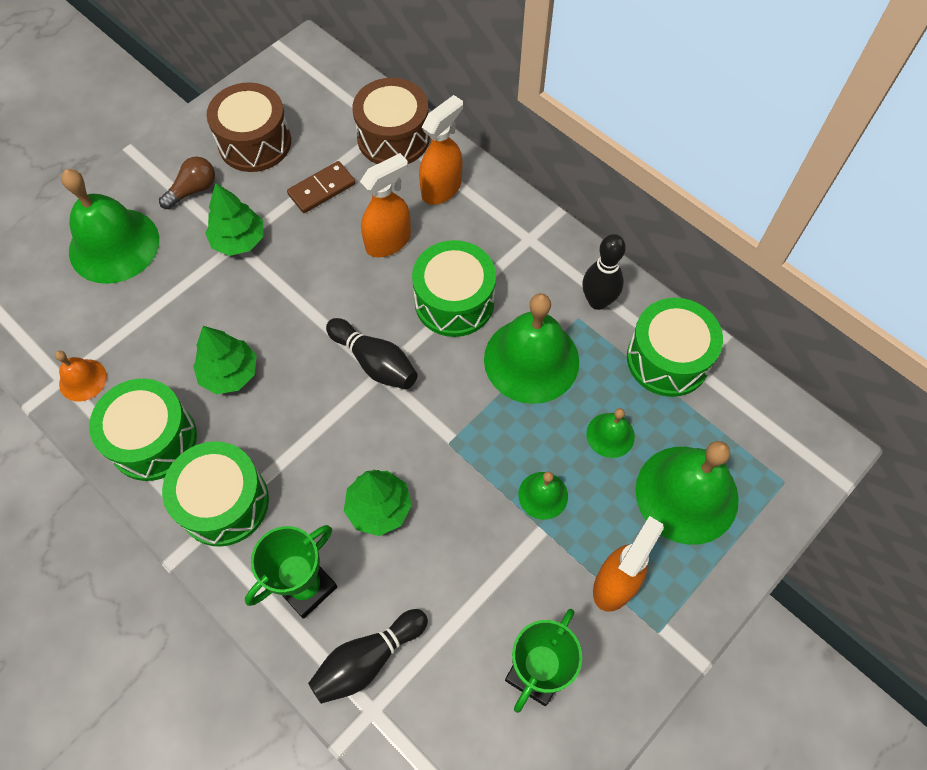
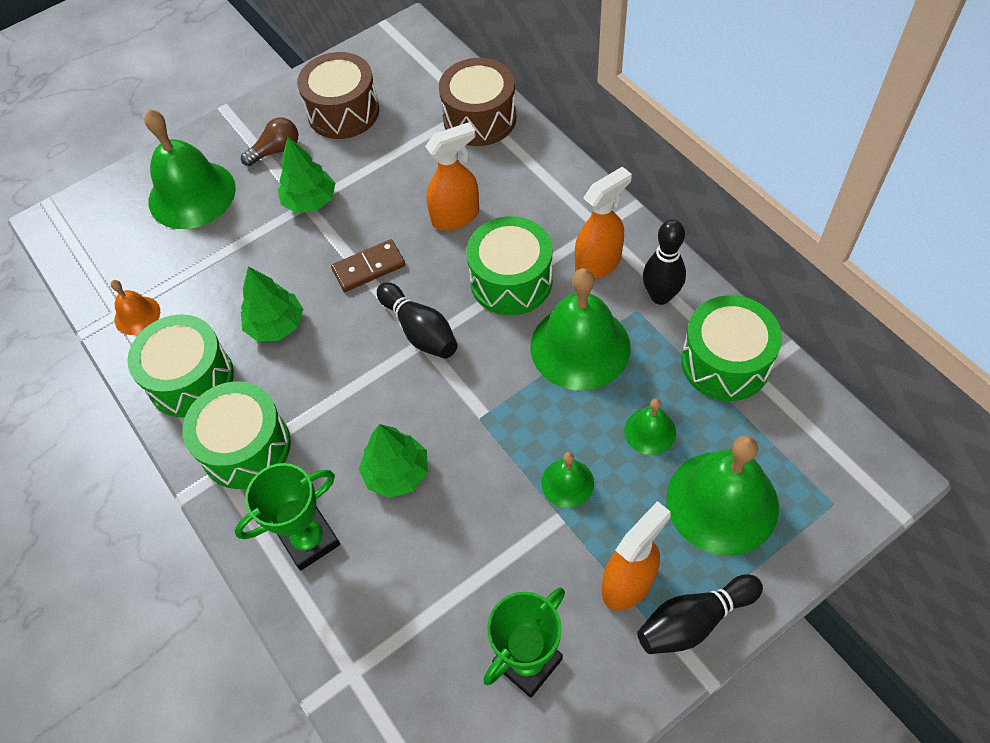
camera: 15 degrees right, 5 degrees down
(322, 189) = (399, 161): brown domino -> brown domino (369, 268)
(368, 659) = (356, 621): black bowling pin -> black bowling pin (694, 620)
(442, 189) = (519, 171): orange spray bottle -> orange spray bottle (598, 263)

